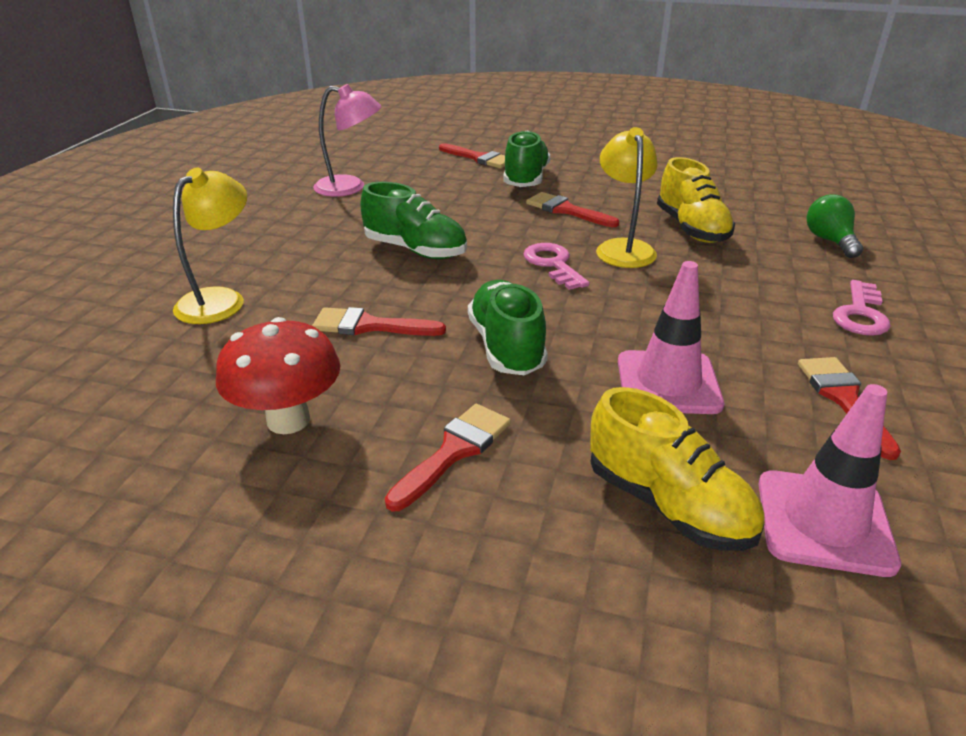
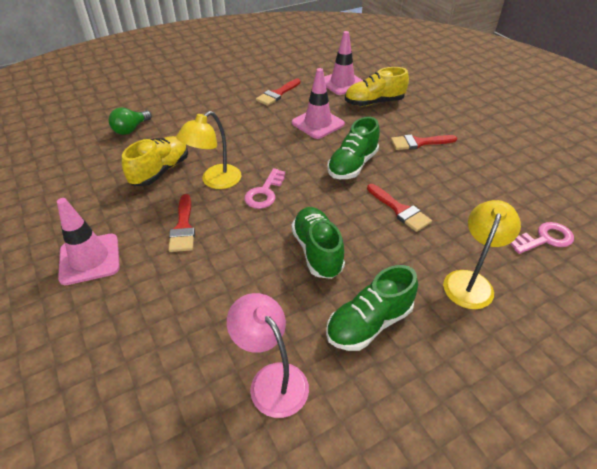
camera: 135 degrees left, 10 degrees up
(220, 299) = (470, 281): yellow lamp -> yellow lamp turned 135 degrees clockwise
(288, 420) = (471, 184): red mushroom -> none
(479, 158) = (110, 347): red brush -> none
(525, 179) = (140, 282): green shoe -> green shoe (369, 323)
(587, 171) = (89, 259): none -> pink traffic cone
(668, 505) = (374, 103): yellow shoe -> yellow shoe turned 105 degrees counterclockwise
(860, 314) = (207, 105): pink key -> pink key (545, 239)

